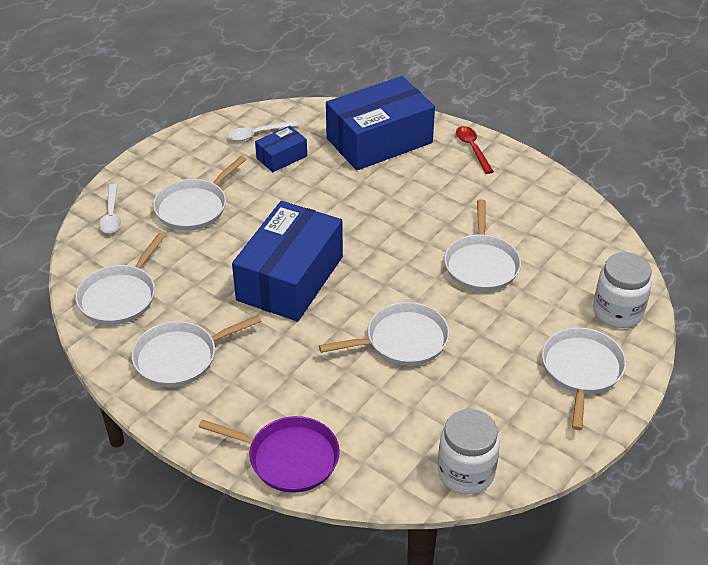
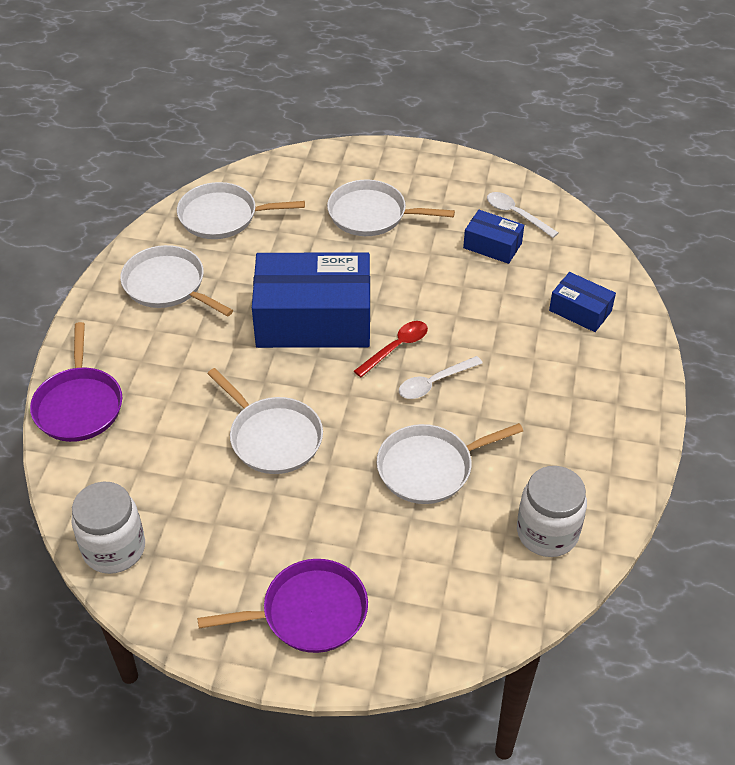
camera: 65 degrees right, 5 degrees up
(111, 215) = (325, 167): white spoon -> white spoon (434, 383)
(379, 140) = (580, 311): blue box -> blue box, size x0.47
(472, 149) = (630, 397): red spoon -> red spoon (396, 348)
(581, 370) = (309, 612): white pan -> purple pan
(617, 312) = (427, 624): white jar -> white jar (547, 533)

